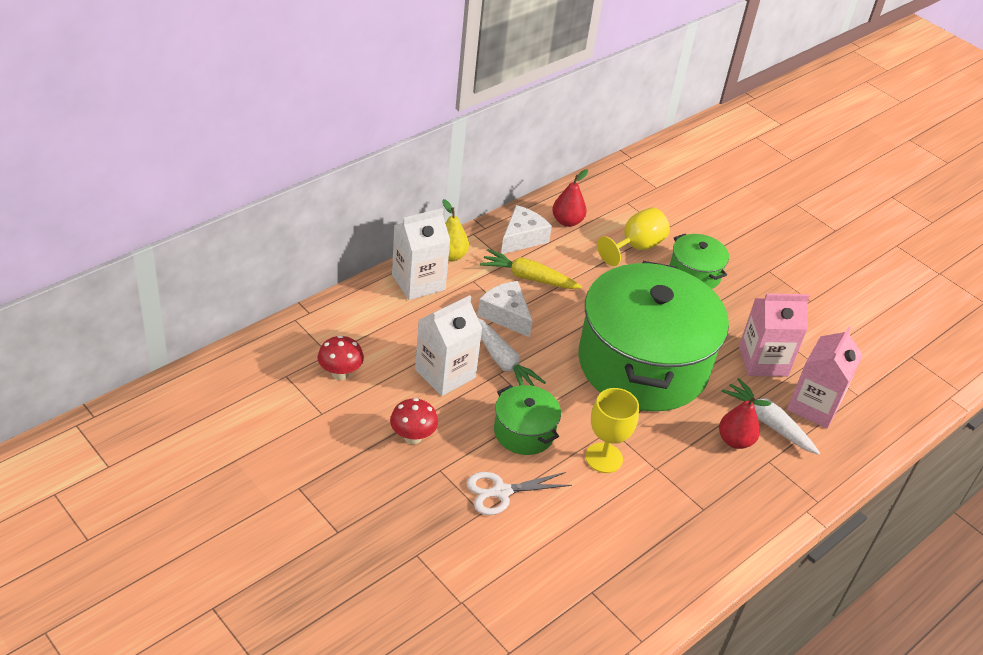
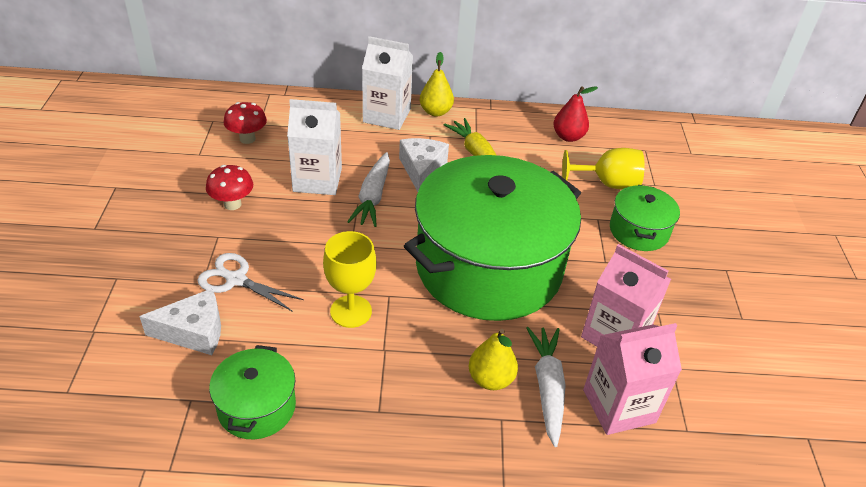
camera: 45 degrees right, 0 degrees up
(522, 238) = (512, 129): white cheese -> white cheese (194, 332)
(524, 432) = (316, 252): green pot -> green pot (257, 407)
(735, 441) = (490, 379): red pear -> yellow pear

